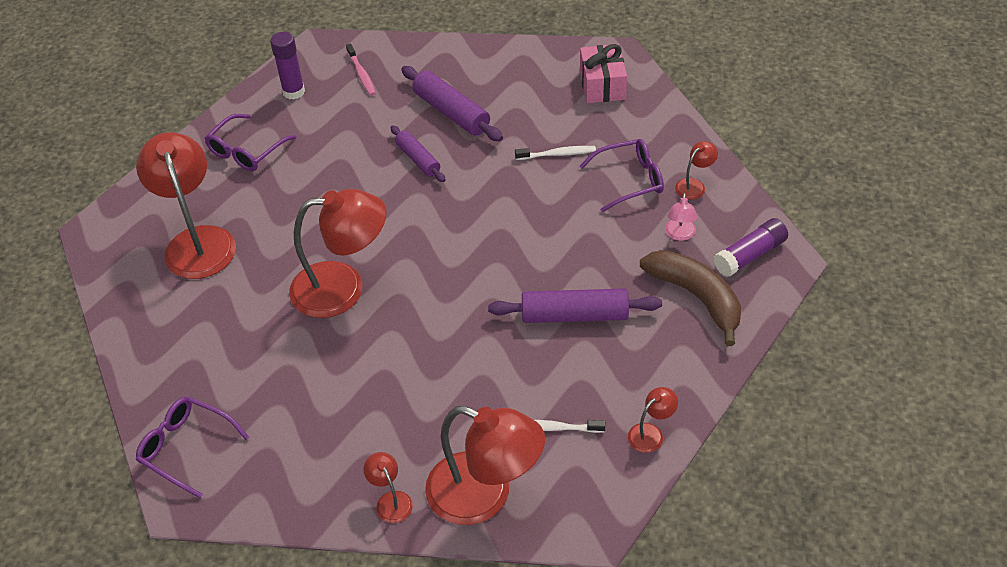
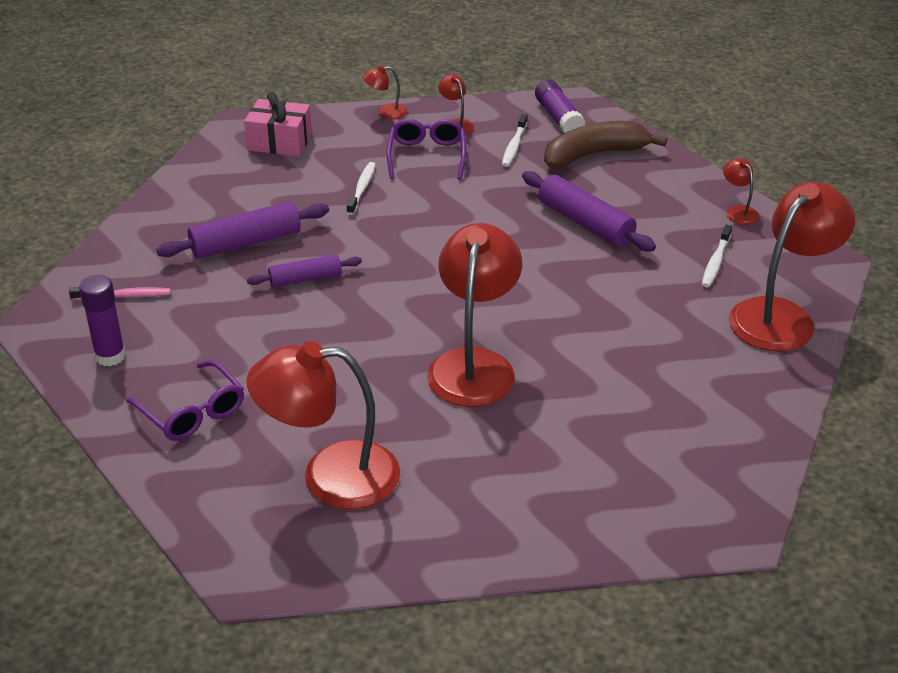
camera: 75 degrees left, 10 degrees down
(186, 448) = (662, 520): purple glasses -> none
(391, 500) = (773, 375): red lamp -> red lamp (386, 112)
(574, 315) = (585, 223): purple rolling pin -> purple rolling pin turned 60 degrees counterclockwise
(679, 235) = (514, 146): pink lamp -> white toothbrush

